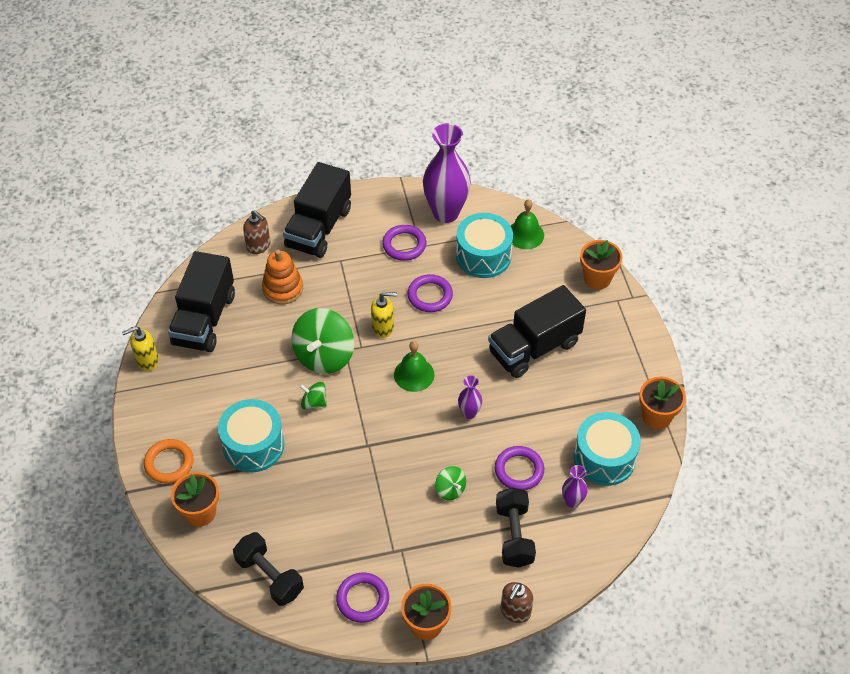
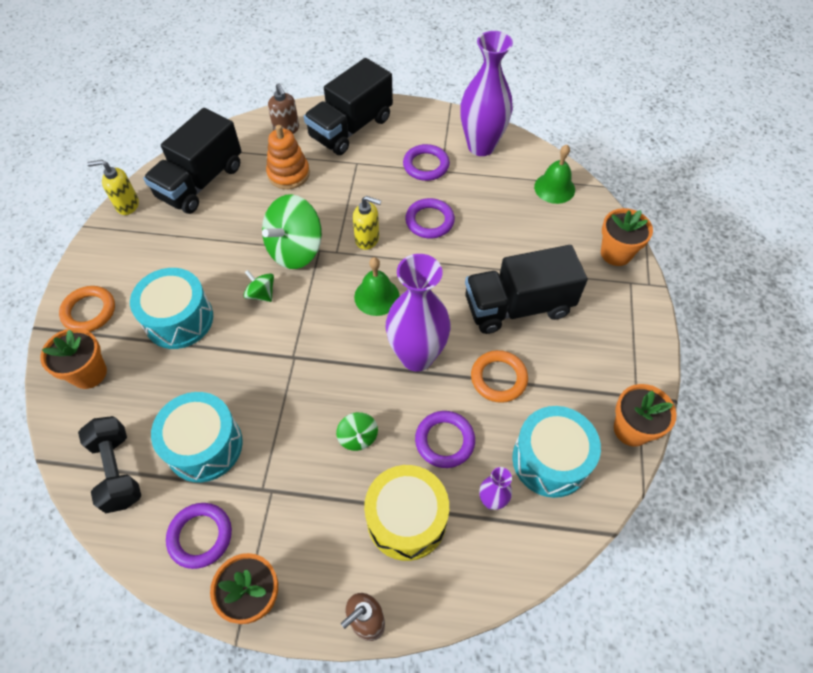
camera: 20 degrees right, 5 degrees up
(469, 413) = (417, 356): purple vase -> purple vase, size x2.17
(483, 256) = (502, 197): turquoise drum -> turquoise drum (204, 445)
(514, 535) = (406, 519): black dumbbell -> yellow drum
(541, 410) = (498, 378): none -> orange ring

